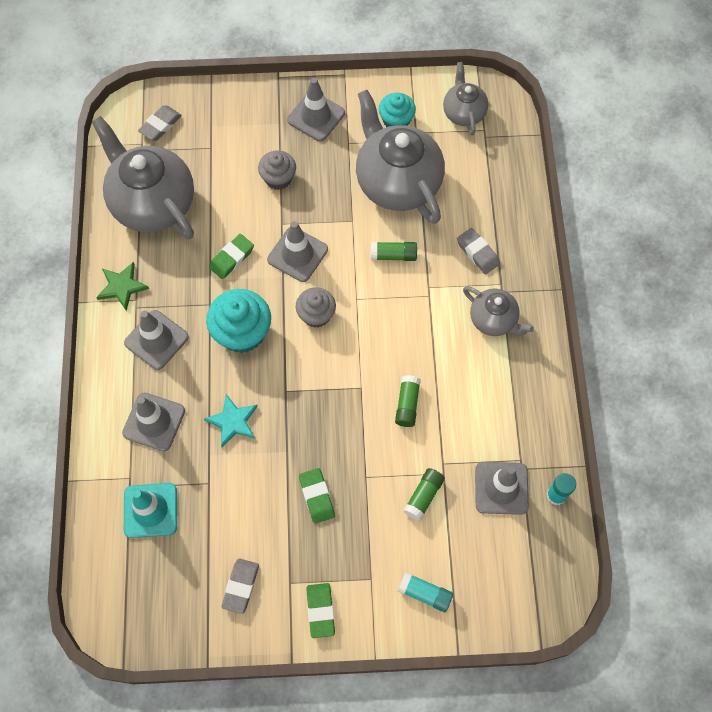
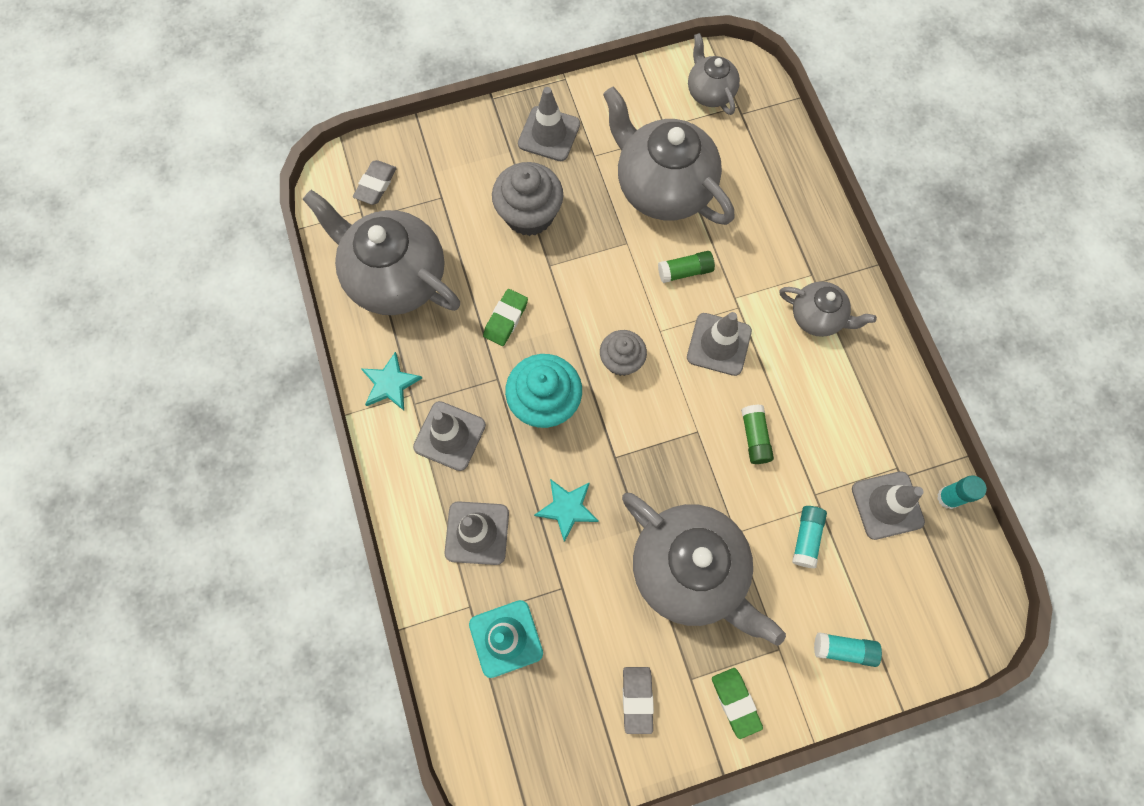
camera: 15 degrees left, 5 degrees up
(122, 286) = (390, 383): green star -> turquoise star
(278, 178) = (529, 214): grey cupcake -> grey cupcake, size x1.58
(297, 254) = (578, 296): grey traffic cone -> grey traffic cone (719, 344)
(317, 496) = (689, 570): green eraser -> grey teapot
(396, 121) = (639, 118): turquoise cupcake -> none
(423, 496) = (806, 538): green glue stick -> turquoise glue stick
(477, 253) = (775, 246): grey eraser -> none

